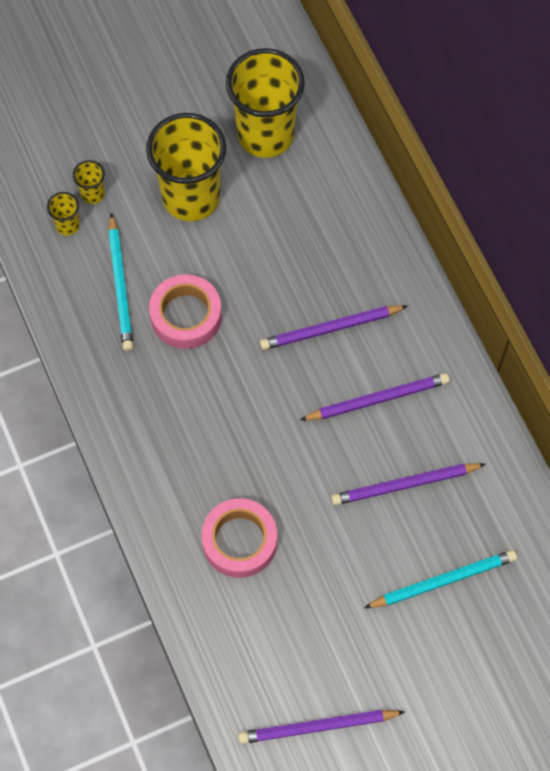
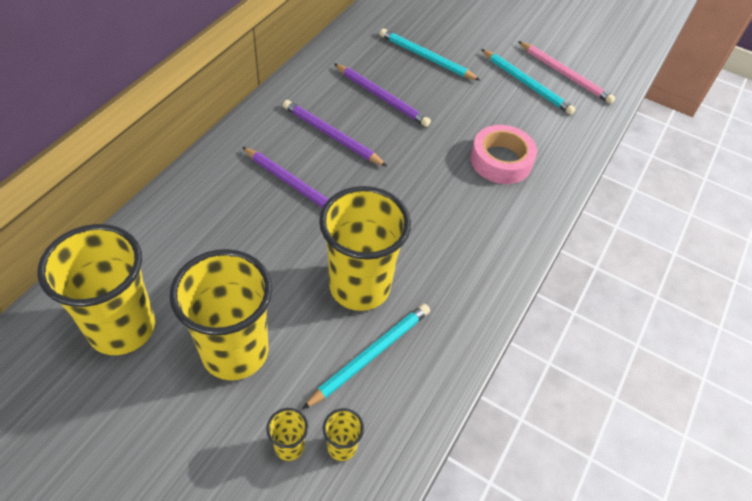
camera: 130 degrees left, 15 degrees down
(186, 316) = (359, 287): pink tape -> yellow cup
(318, 726) = (564, 74): purple pencil -> pink pencil
(330, 664) = (526, 84): none -> turquoise pencil

